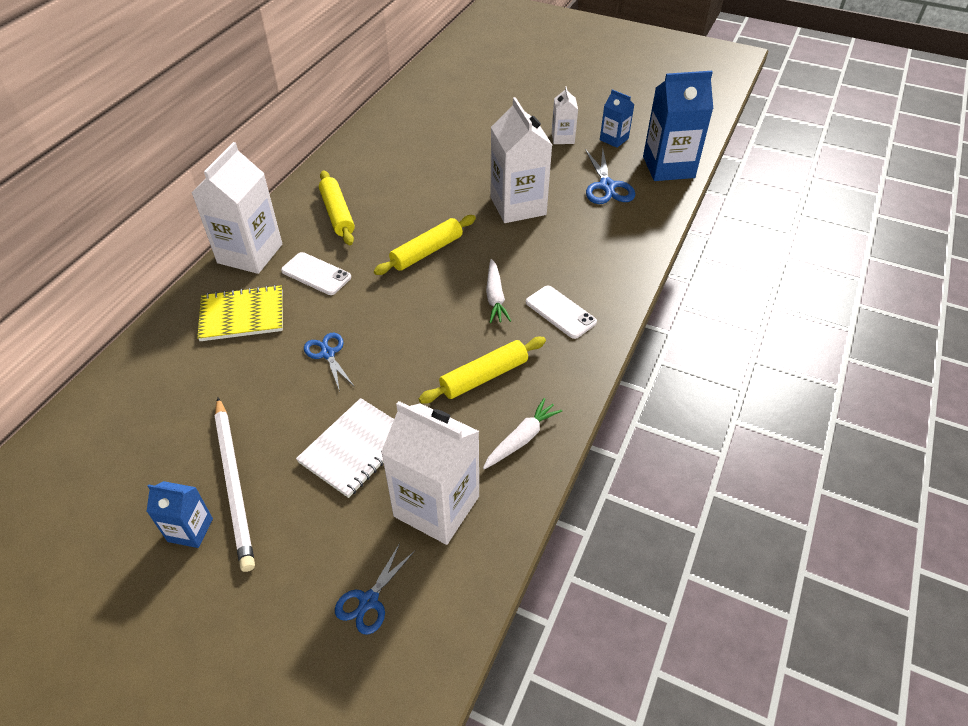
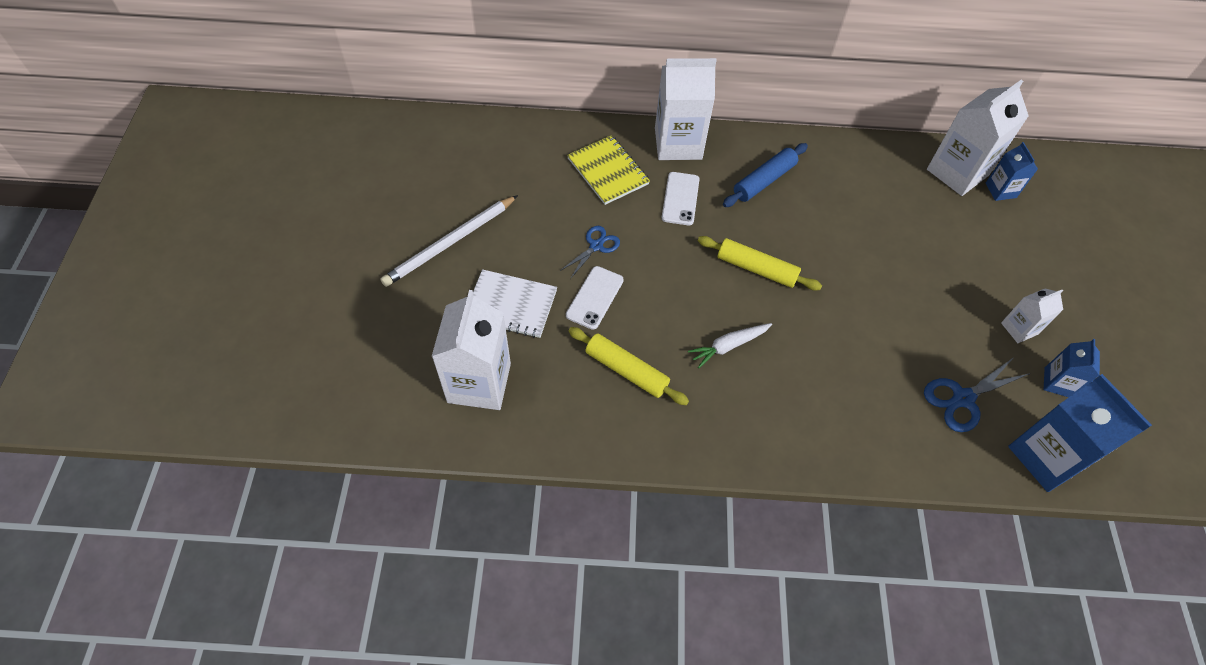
camera: 65 degrees right, 10 degrees up
(190, 530) = (404, 236): blue carton -> blue carton (1000, 190)
(337, 214) = (764, 181): yellow rolling pin -> blue rolling pin
(368, 601) = (384, 368): blue scissors -> none
(518, 206) = (872, 322): white carton -> white carton (957, 172)
(521, 439) = (570, 423): white carrot -> none
(560, 312) = (739, 409): white phone -> white phone (595, 297)

